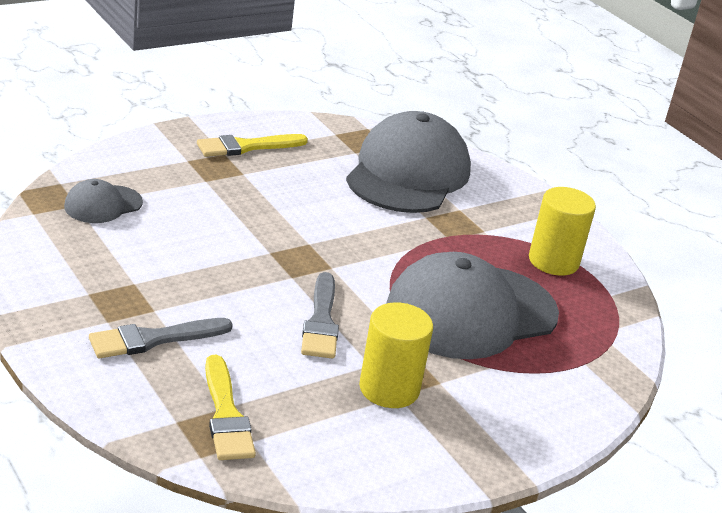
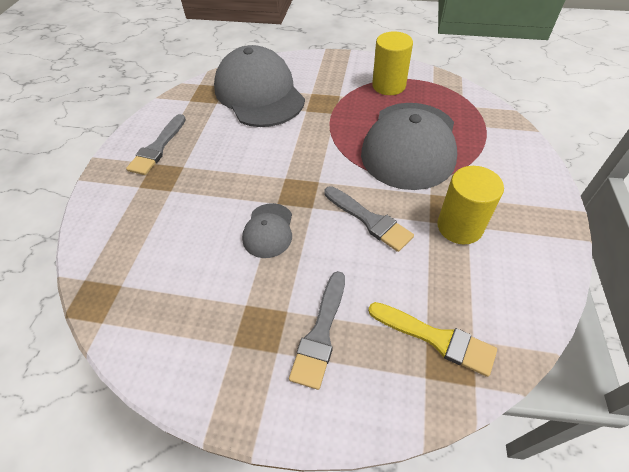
camera: 40 degrees left, 20 degrees up
(103, 205) = (137, 268): grey cap -> grey cap (268, 230)
(246, 147) = (157, 148): yellow brush -> grey brush

